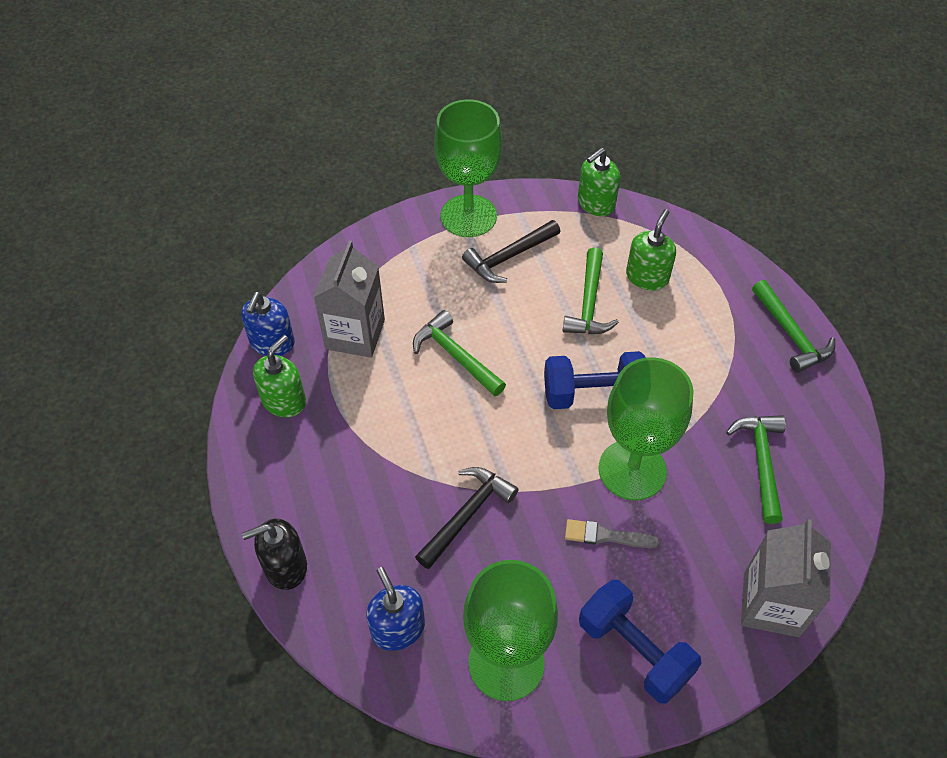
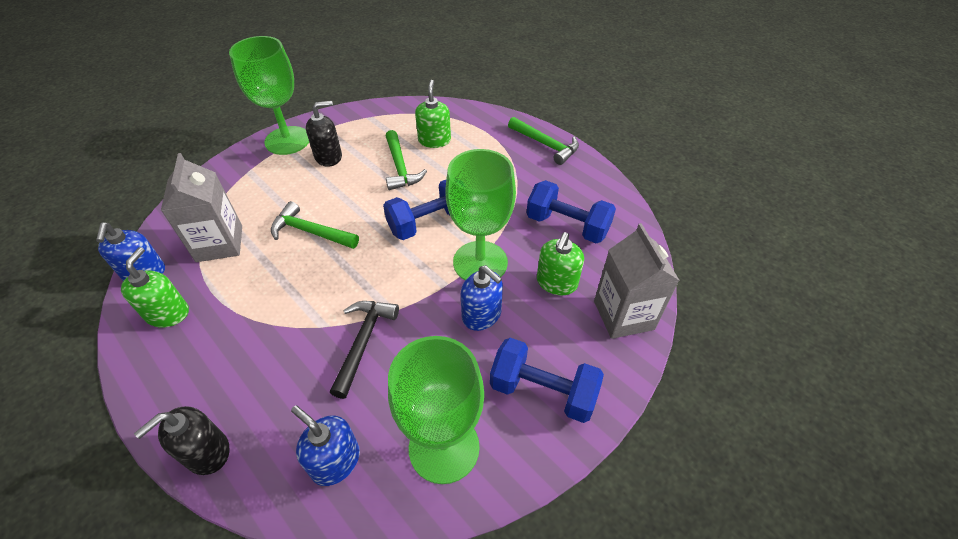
camera: 25 degrees left, 5 degrees down
(509, 257) = (328, 157): black hammer -> black soap dispenser
(596, 203) = (379, 109): green soap dispenser -> green soap dispenser (556, 282)
(606, 536) = (481, 315): grey brush -> blue soap dispenser
(761, 462) = (567, 225): green hammer -> blue dumbbell

